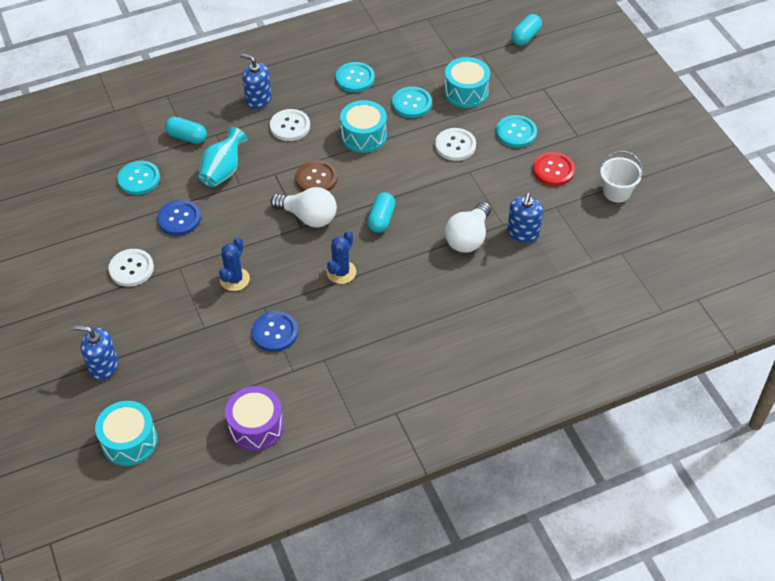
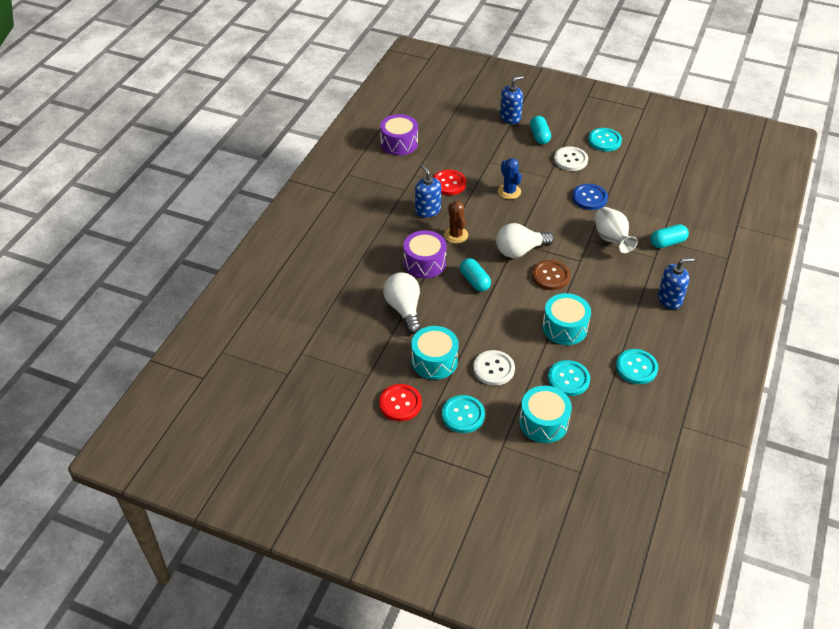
camera: 135 degrees right, 5 degrees down
(129, 441) = (450, 103): turquoise drum -> turquoise drum (434, 361)
(139, 179) = (648, 201): turquoise button -> turquoise button (604, 141)
(223, 171) = (611, 239): turquoise vase -> white vase
(275, 332) = (449, 183): blue button -> red button
(290, 126) = (620, 297): white button -> none
(341, 272) = (456, 235): blue cactus -> brown cactus
(401, 266) = (424, 263): none -> purple drum
(523, 233) = (371, 338): blue soap dispenser -> blue soap dispenser (427, 210)
(525, 37) = (566, 524): turquoise capsule -> turquoise capsule (539, 136)
(616, 192) = (334, 421): white bucket -> none

